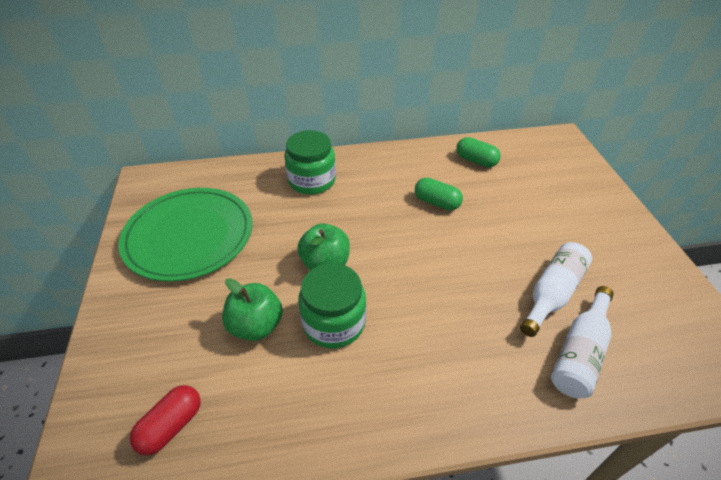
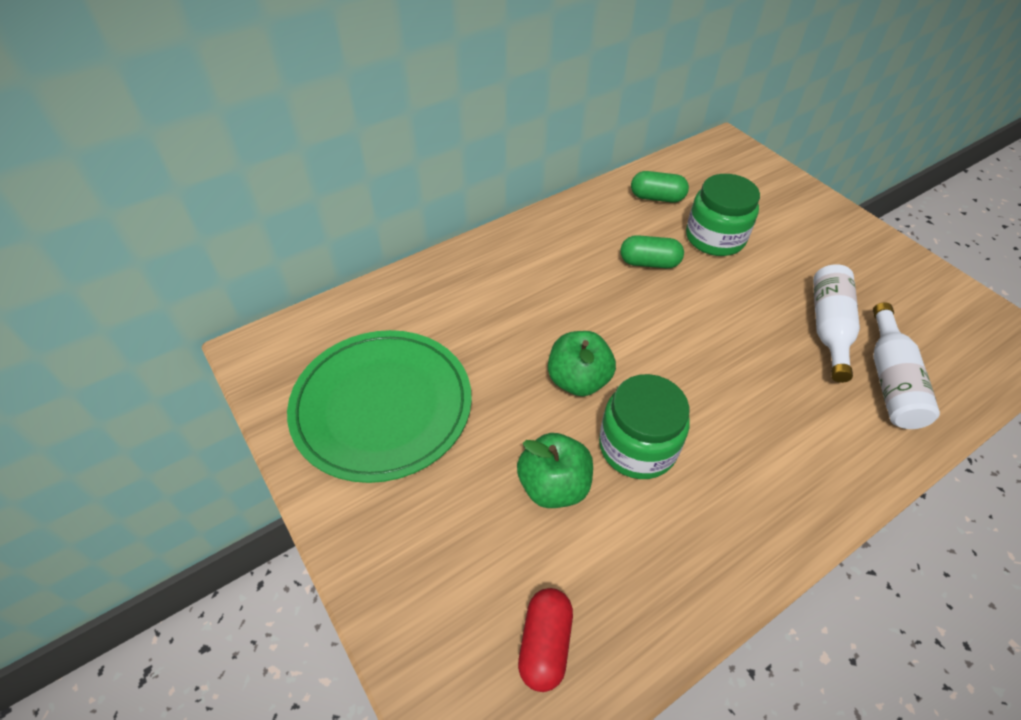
camera: 25 degrees left, 5 degrees up
(312, 180) = (486, 281): green jar -> green jar (715, 238)

